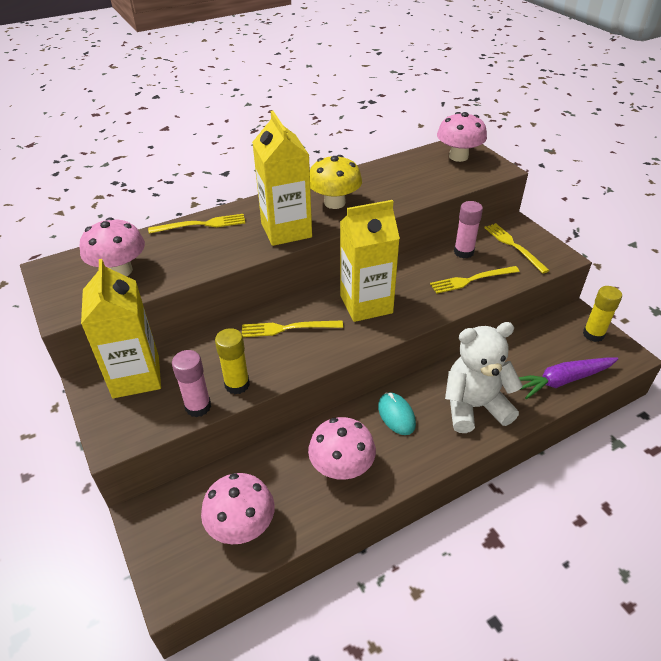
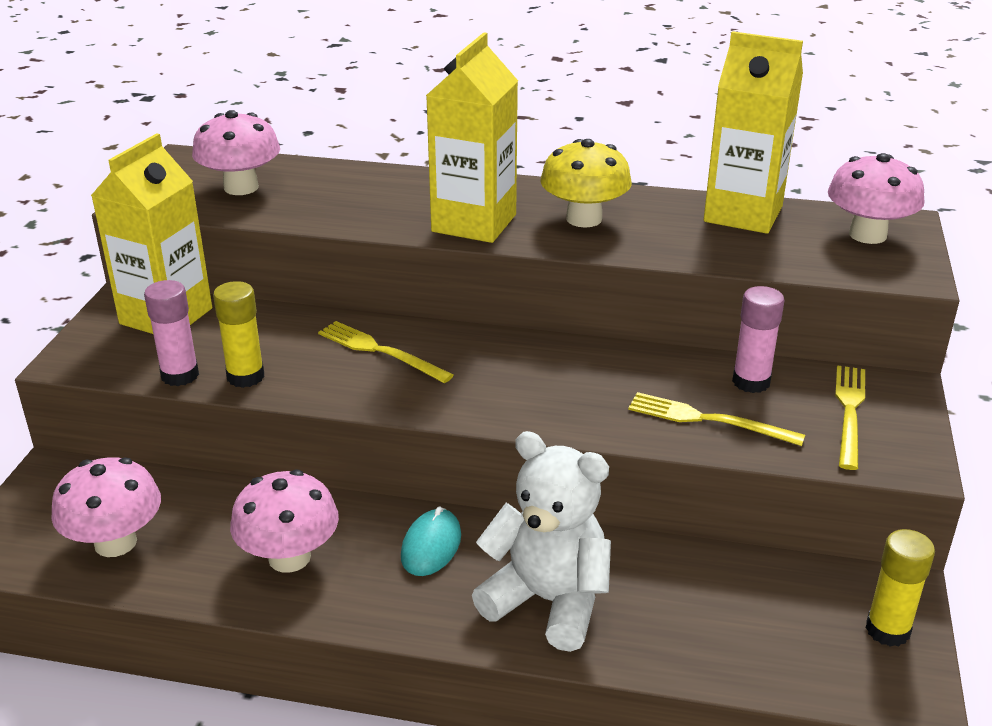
camera: 40 degrees right, 10 degrees down
(201, 225) = (388, 178): yellow fork -> none
(366, 304) = (513, 374): yellow carton -> yellow carton (743, 214)
(563, 380) = (735, 654): purple carrot -> none

